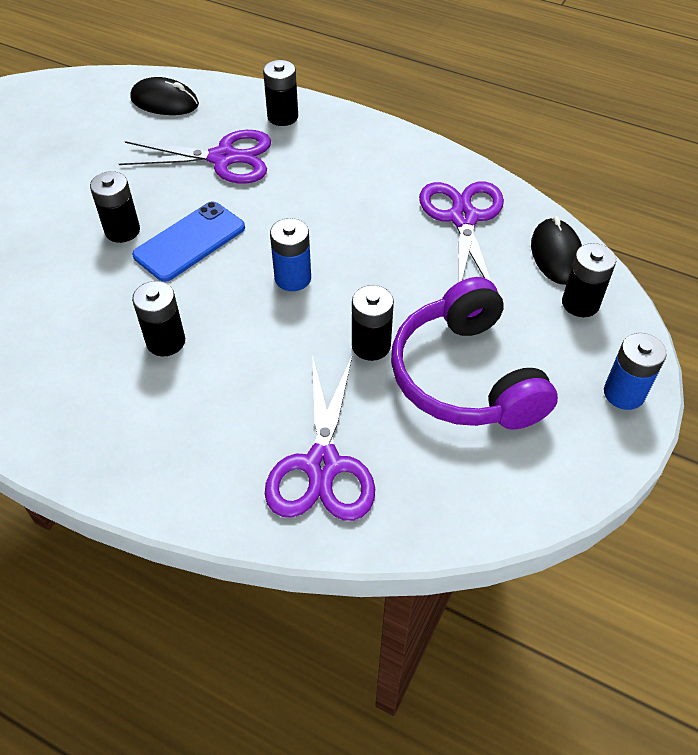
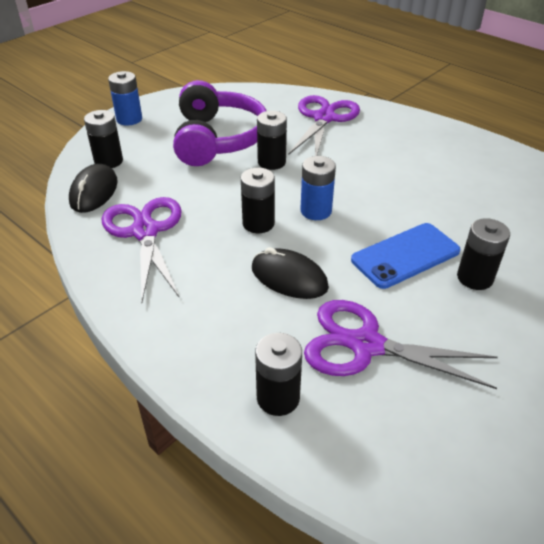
camera: 165 degrees left, 10 degrees down
(164, 102) = (450, 469): black mouse -> black mouse (289, 278)
(166, 341) = (422, 186): black battery -> black battery (258, 223)
(463, 218) = (145, 232): purple scissors -> purple scissors turned 150 degrees clockwise

